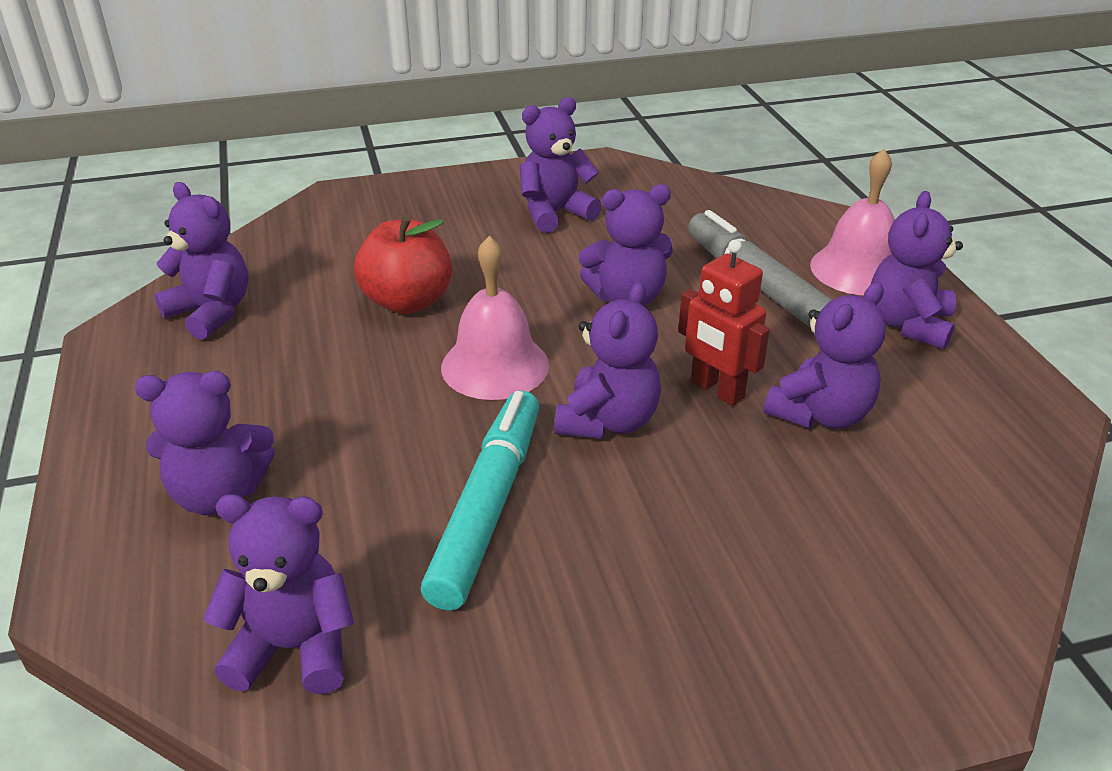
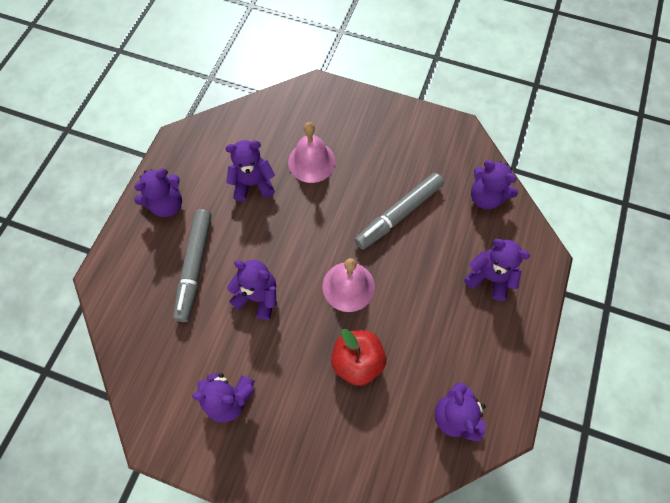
camera: 145 degrees left, 30 degrees up
(488, 506) = (398, 214): turquoise marker -> grey marker
(608, 421) = (329, 227): purple teddy bear -> none
(716, 390) = (276, 217): red robot -> none
(858, 269) = (142, 249): pink bell -> pink bell (311, 161)

